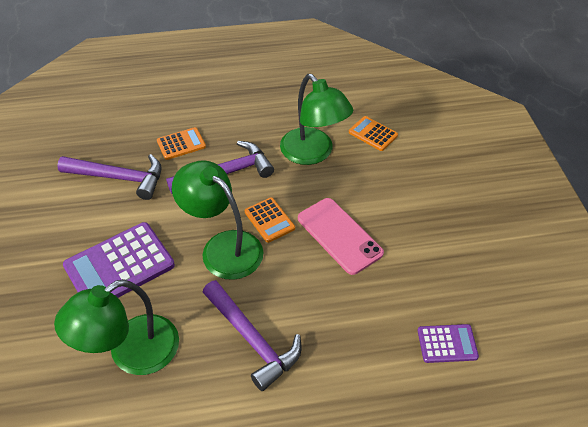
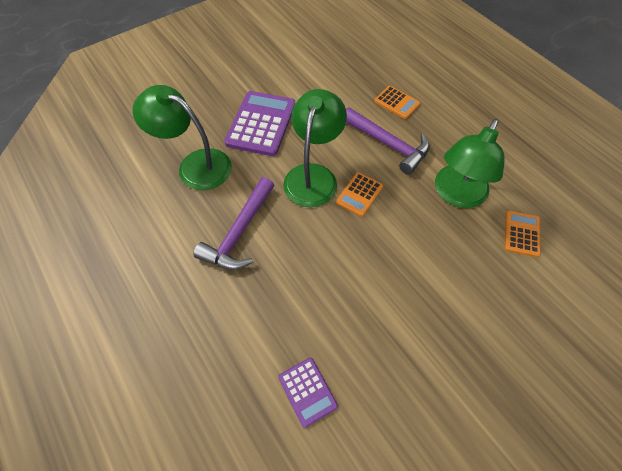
camera: 65 degrees right, 10 degrees up
(119, 178) = (337, 85): purple hammer -> none
(119, 266) = (261, 124): purple calculator -> purple calculator turned 75 degrees clockwise
(339, 235) = (376, 253): pink phone -> none

